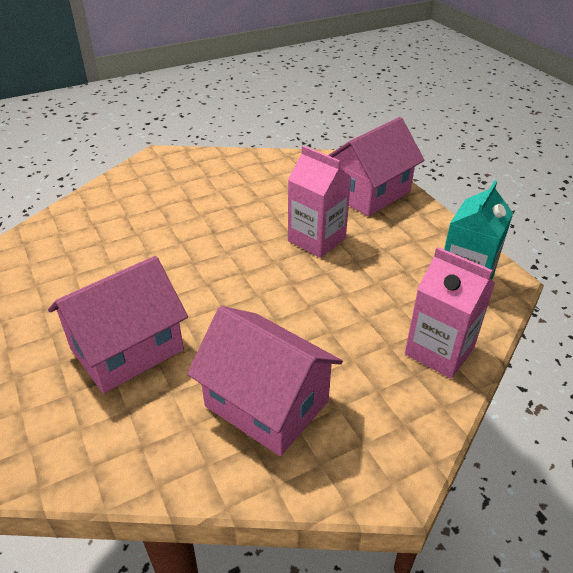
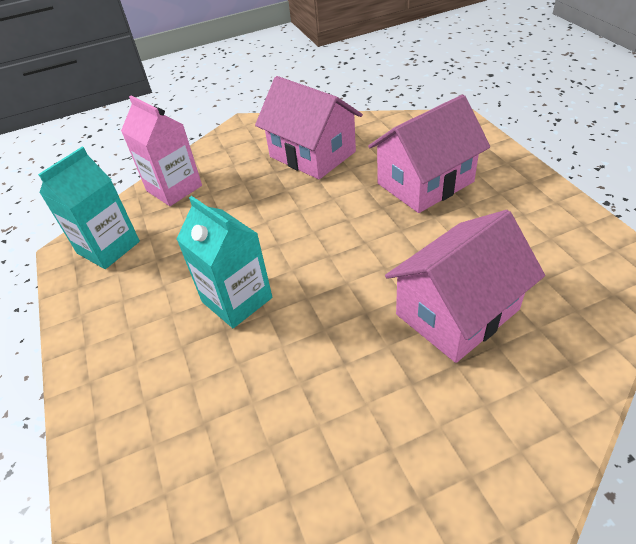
camera: 170 degrees left, 5 degrees up
(316, 239) = (237, 300): pink carton -> turquoise carton
(369, 193) = (131, 392): pink house -> pink house (457, 312)

